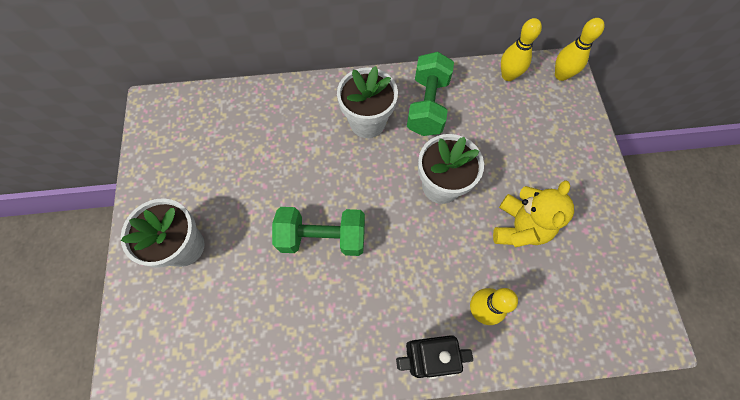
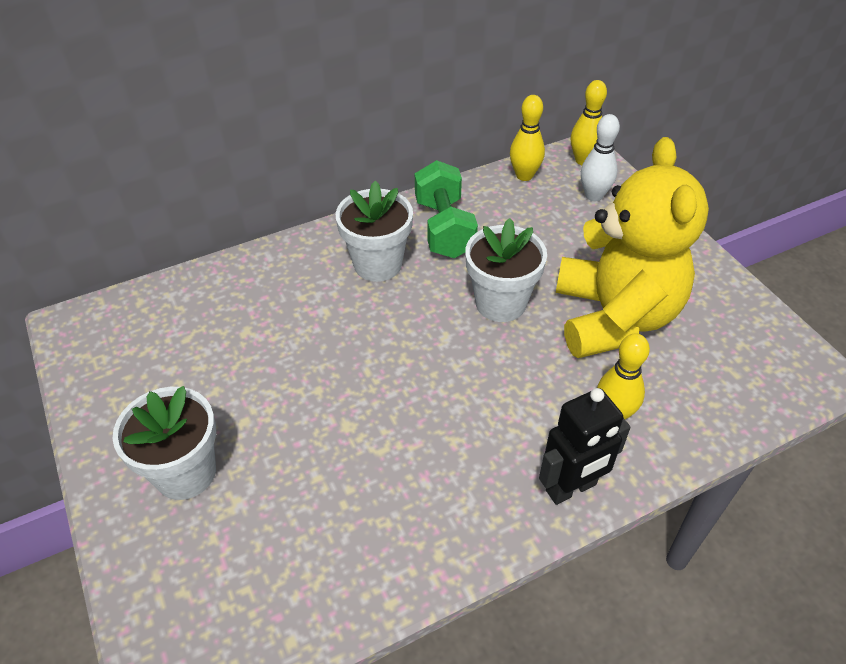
camera: 20 degrees left, 20 degrees down
(322, 237) = (377, 402): green dumbbell -> none
(519, 227) = (614, 317): yellow teddy bear -> yellow teddy bear, size x1.74
(554, 111) = (594, 195): none -> white bowling pin

